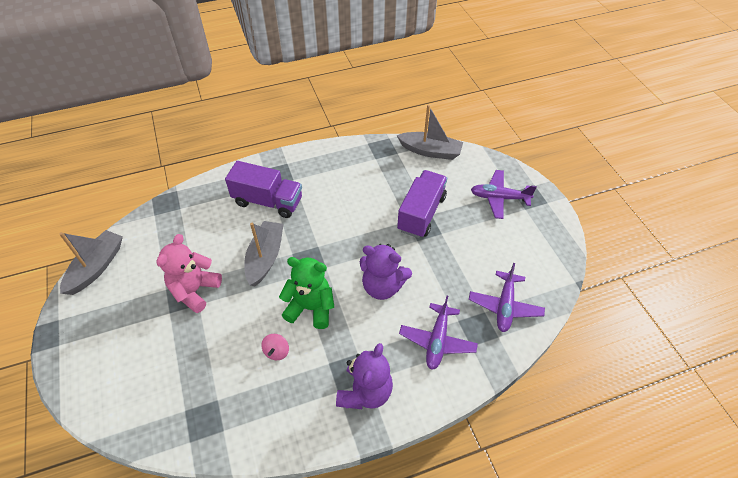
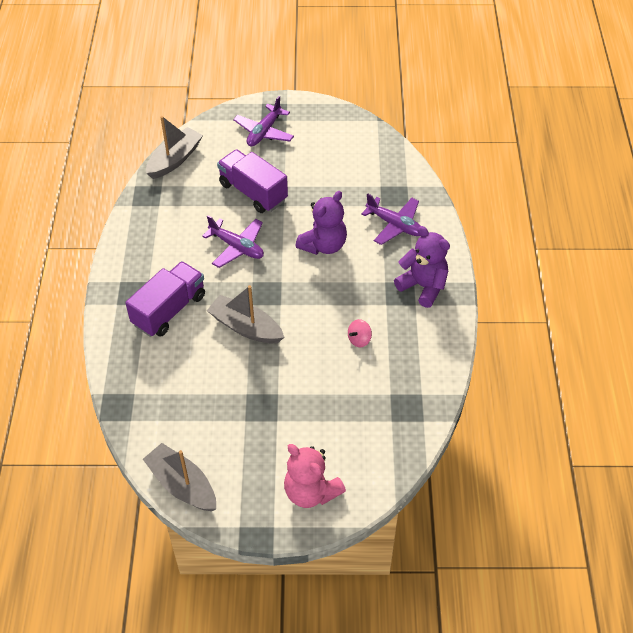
camera: 70 degrees left, 0 degrees up
(195, 290) = (259, 394): pink teddy bear -> pink teddy bear (311, 492)
(276, 351) = (359, 340): pink spinning top -> pink spinning top turned 105 degrees clockwise
(311, 308) = (323, 304): green teddy bear -> none
(505, 306) = (380, 171): purple plane -> purple plane (237, 247)

